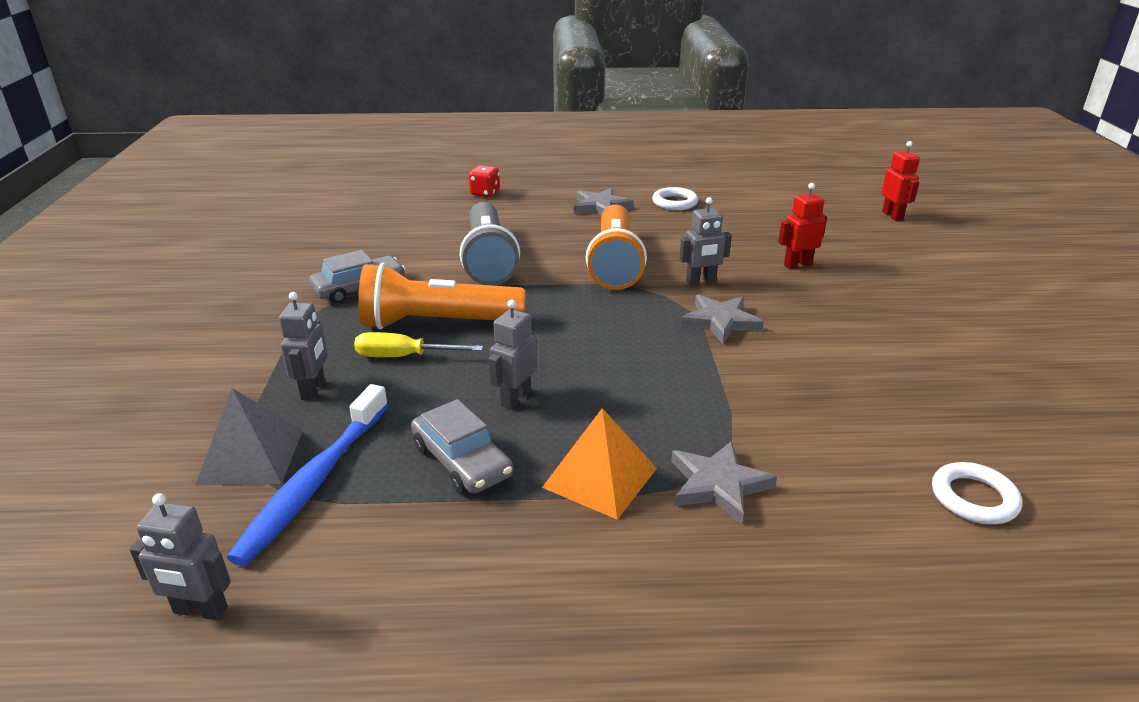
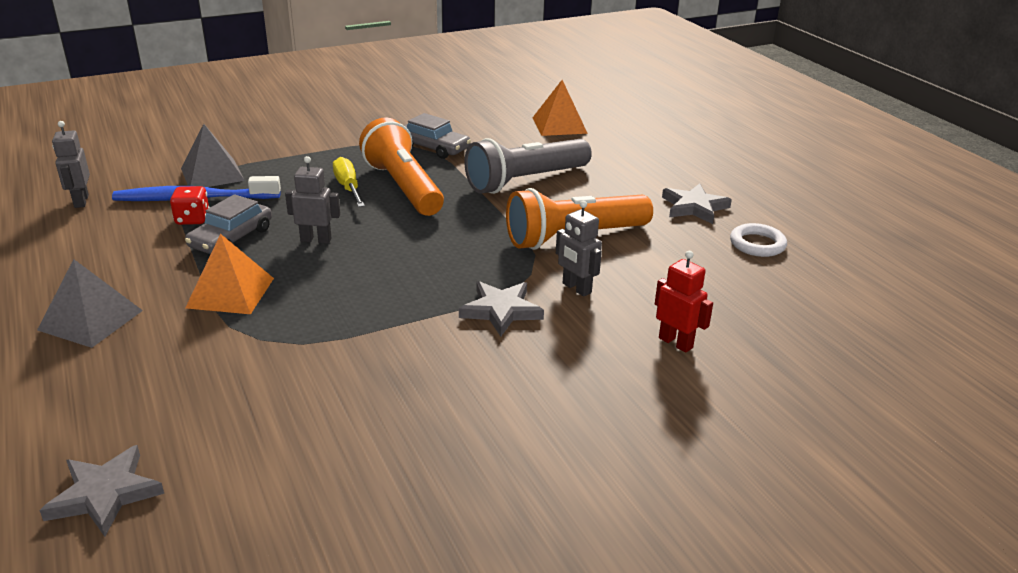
camera: 65 degrees right, 0 degrees up
(313, 390) = (290, 171): grey robot -> none
(386, 218) = (559, 125): none -> orange pyramid
(485, 193) = (657, 149): red dice -> red dice (192, 219)
(604, 614) = (90, 320): none -> grey pyramid
(718, 485) = (238, 344): grey star -> grey star (105, 494)
(892, 216) = (918, 407): red robot -> none
(974, 498) = (264, 489): white ring -> none

